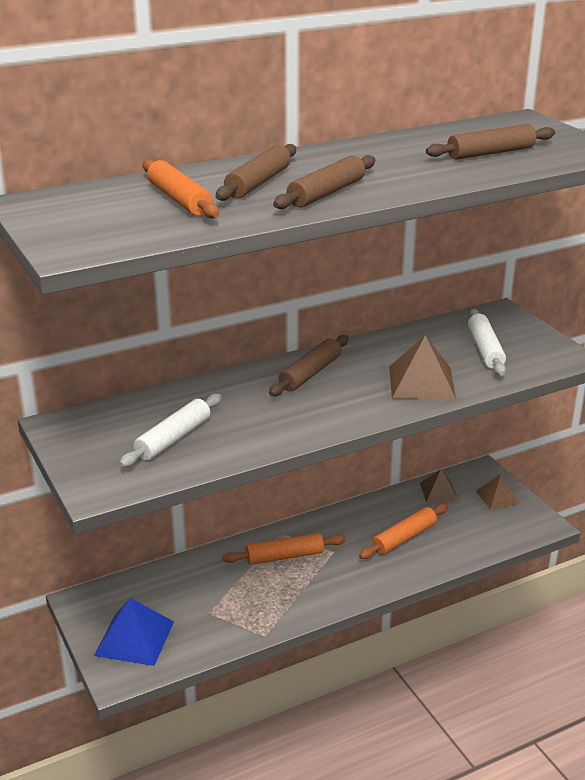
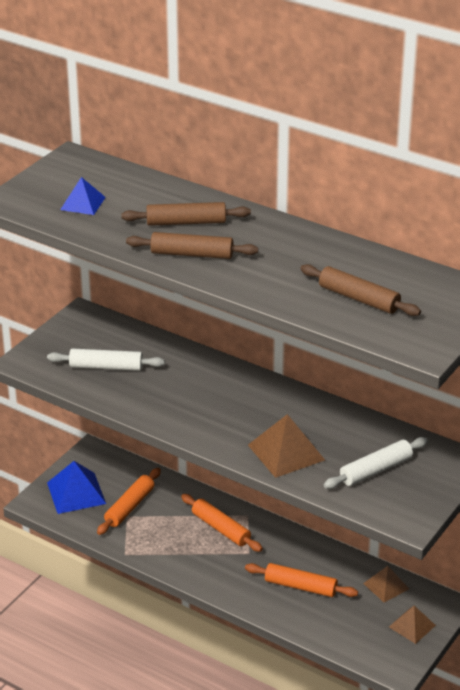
camera: 60 degrees right, 5 degrees up
(141, 217) = (82, 203): none -> blue pyramid
(179, 200) = (125, 205): orange rolling pin -> orange rolling pin (130, 507)
(310, 373) = (248, 393): brown rolling pin -> none

